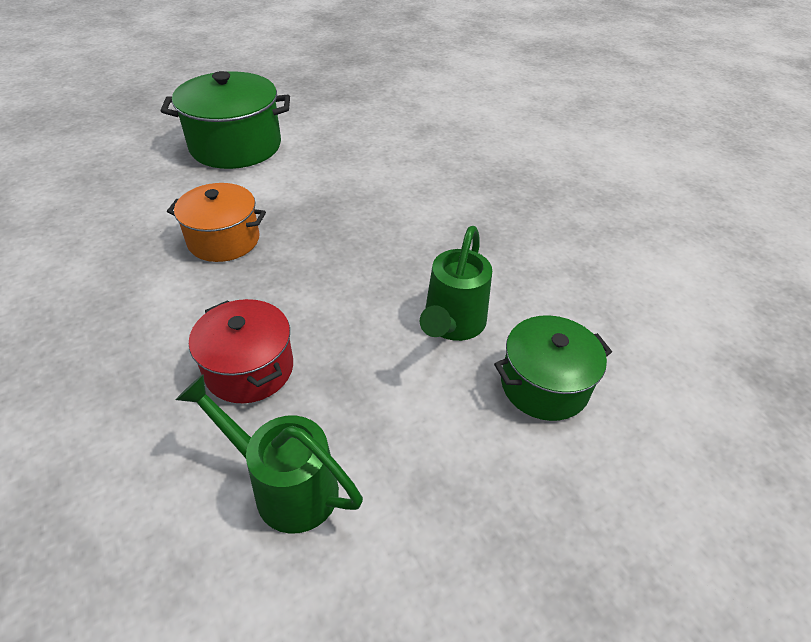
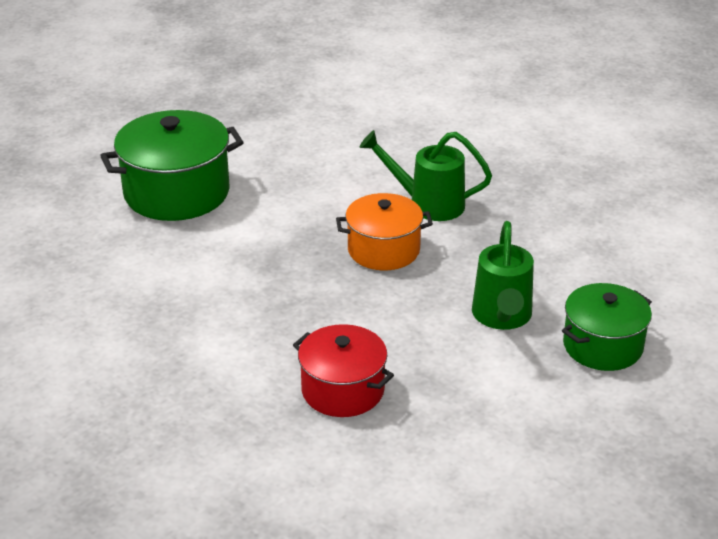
camera: 15 degrees left, 10 degrees down
(224, 240) = (237, 290): orange pot -> orange pot (383, 250)
(286, 486) = (431, 461): green watering can -> green watering can (428, 204)

